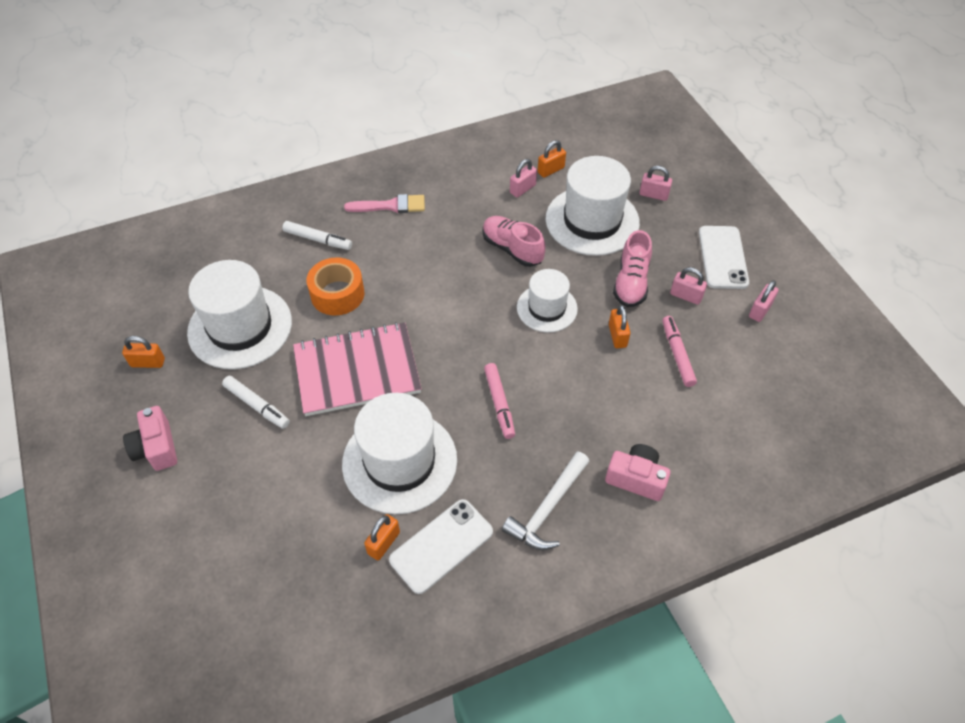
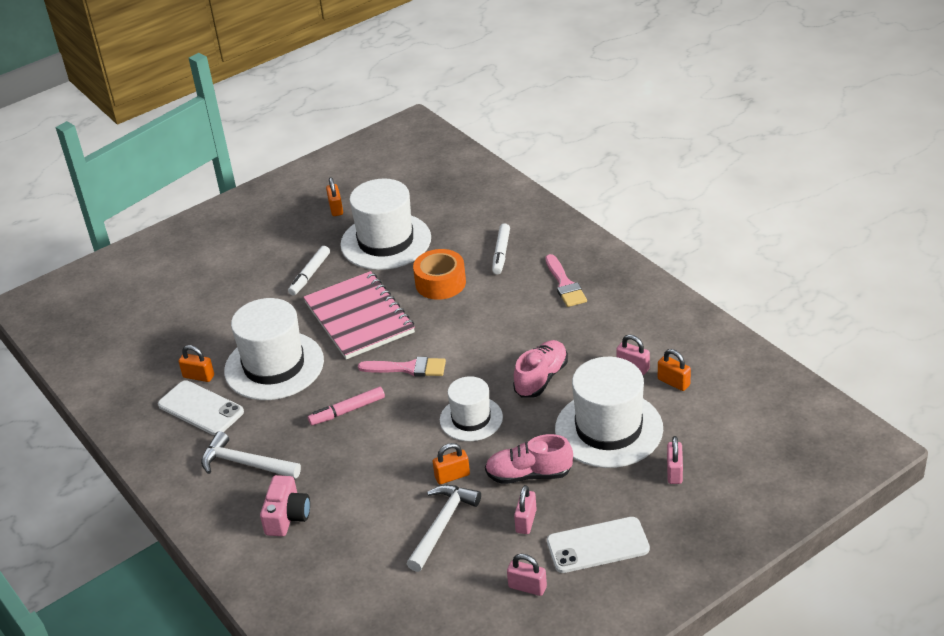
camera: 80 degrees right, 15 degrees down
(156, 448) = (260, 239): pink camera -> none
(456, 343) = (408, 368): none -> pink brush
(677, 354) = (442, 525): pink marker -> white hammer

